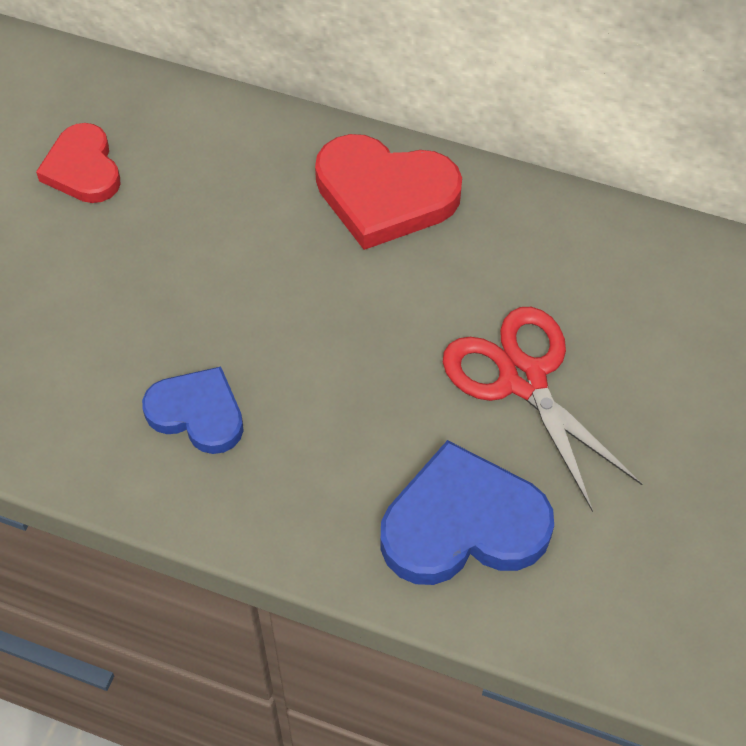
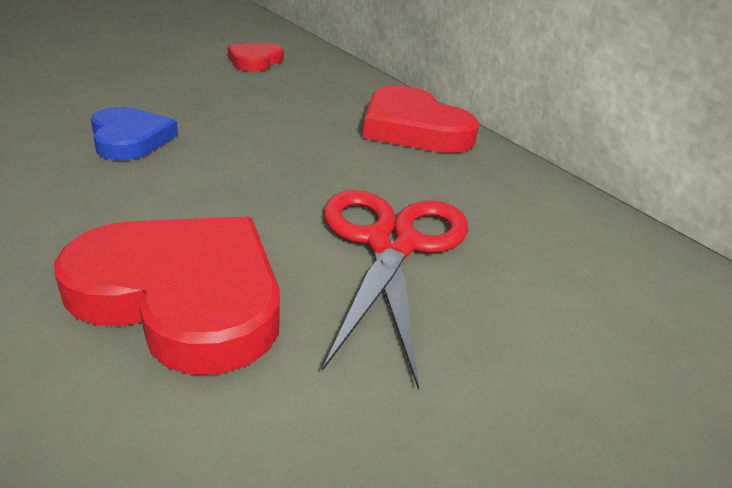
camera: 35 degrees right, 25 degrees down
(463, 524) = (183, 295): blue heart -> red heart

